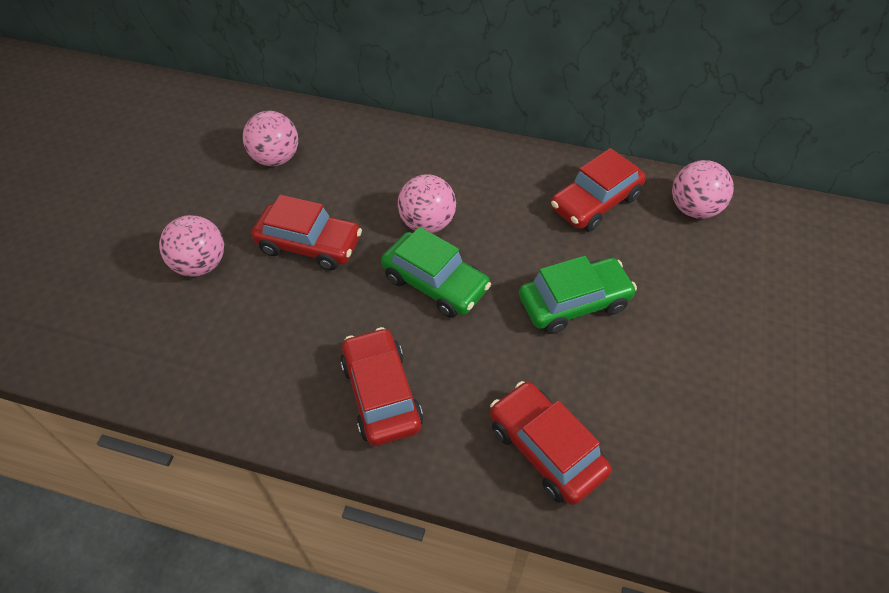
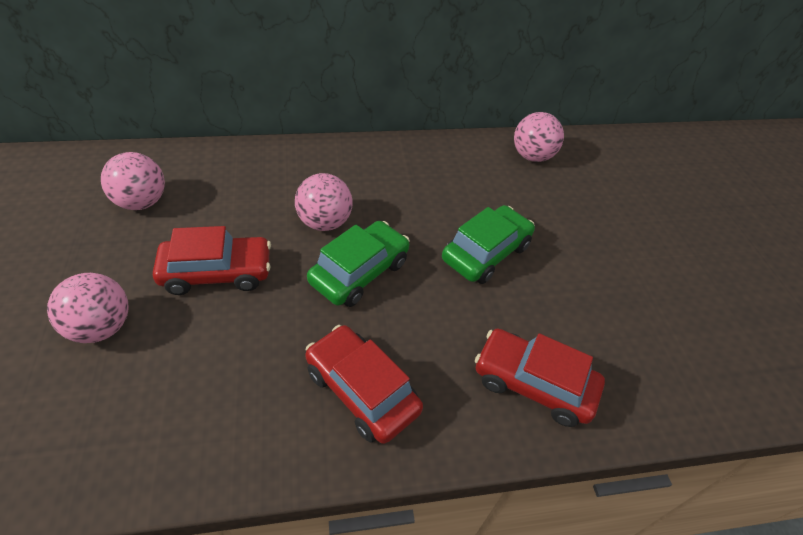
camera: 30 degrees left, 5 degrees down
(435, 283) = (359, 272): green car -> green car turned 60 degrees counterclockwise
(595, 202) = (457, 169): red car -> none

